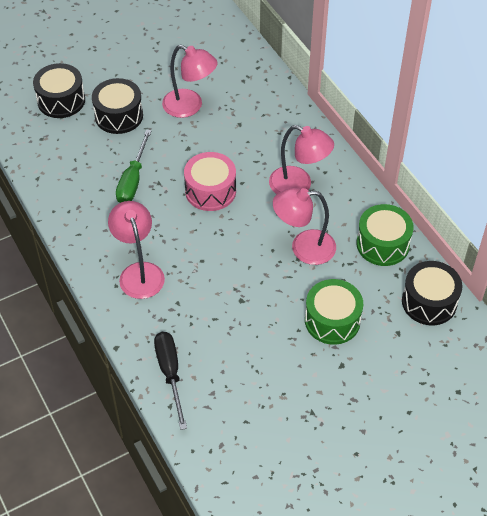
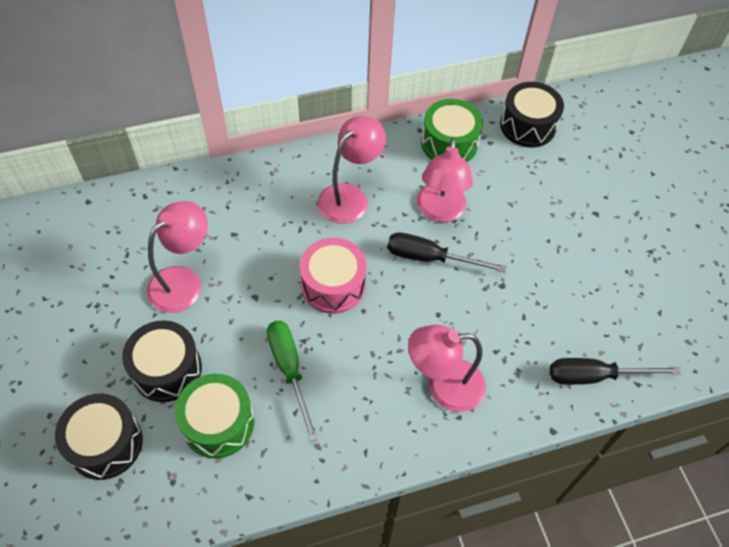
camera: 80 degrees left, 5 degrees up
(133, 180) = (289, 370): green screwdriver -> green screwdriver turned 135 degrees counterclockwise
(254, 248) = (430, 258): none -> black screwdriver
(332, 320) = (540, 208): green drum -> green drum (218, 423)

